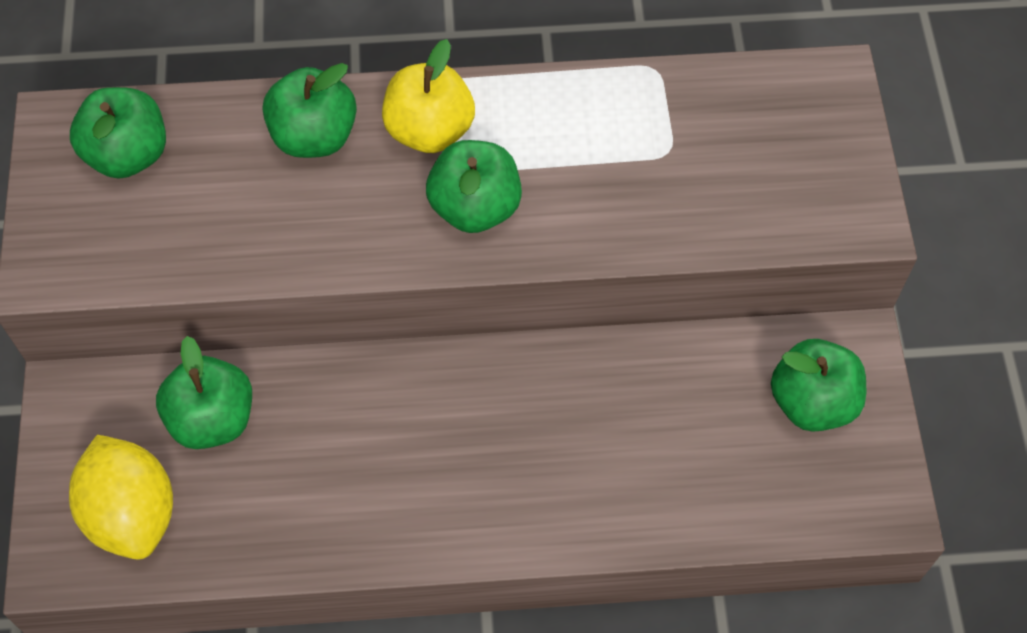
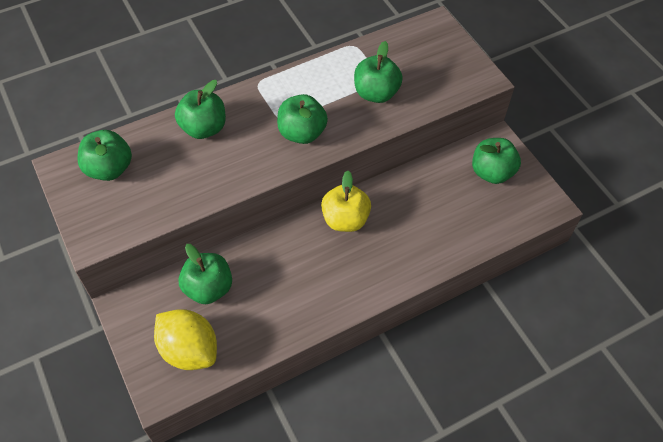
camera: 25 degrees left, 5 degrees down
(429, 130) = (260, 106): yellow apple -> yellow apple (345, 220)
(646, 179) = (376, 93): none -> green apple

